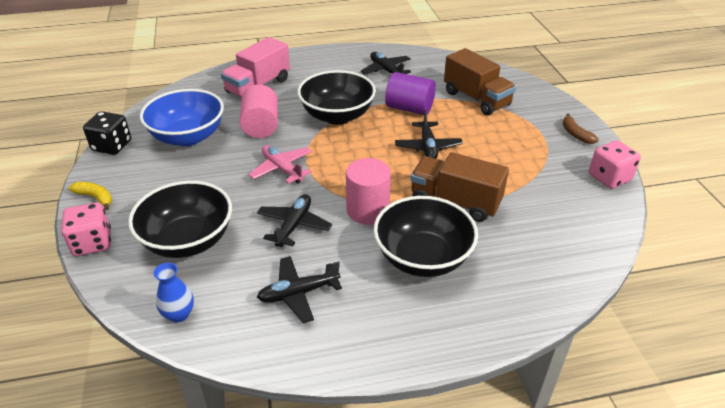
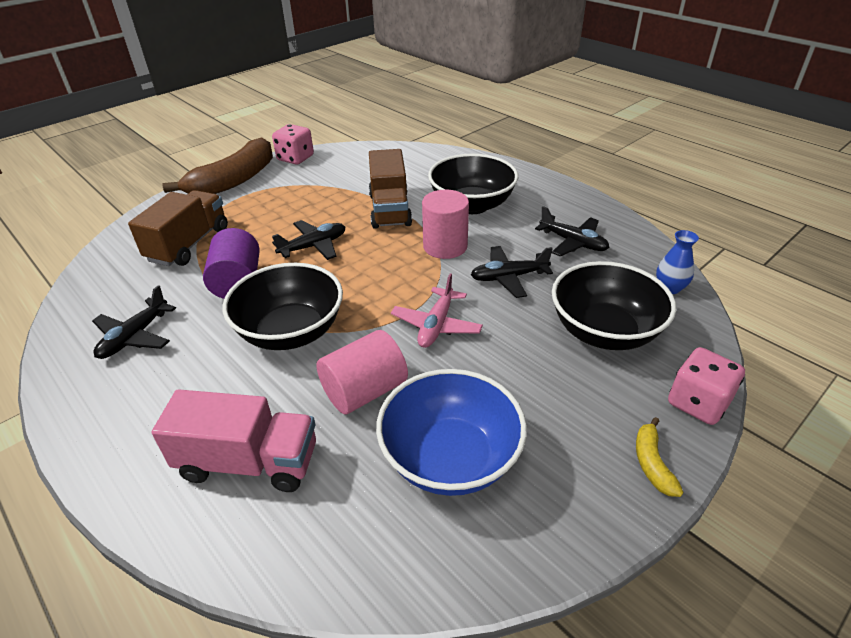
camera: 120 degrees left, 0 degrees up
(112, 146) = (555, 546): black dice -> none
(575, 134) = (234, 180): brown banana -> brown banana, size x2.39

